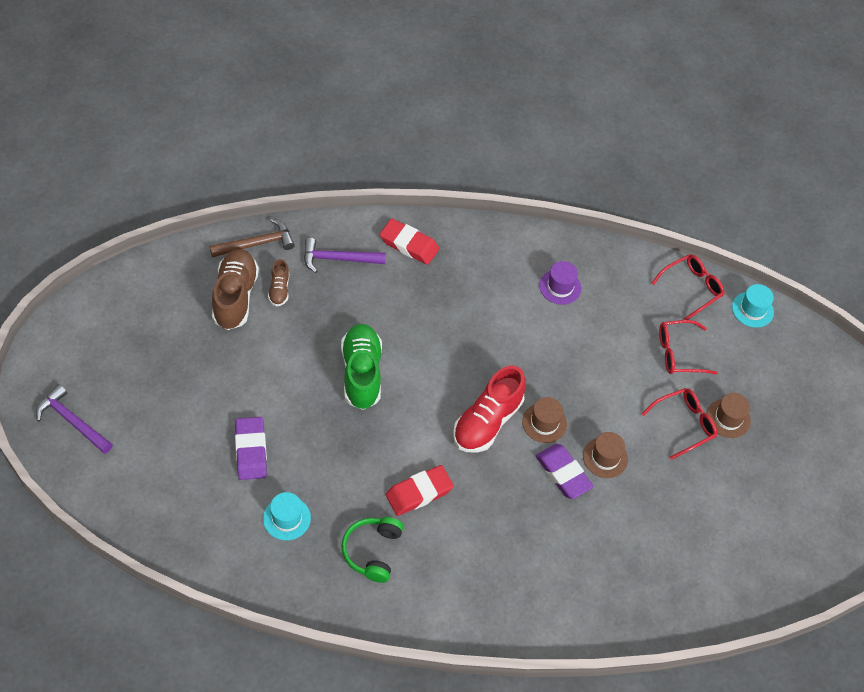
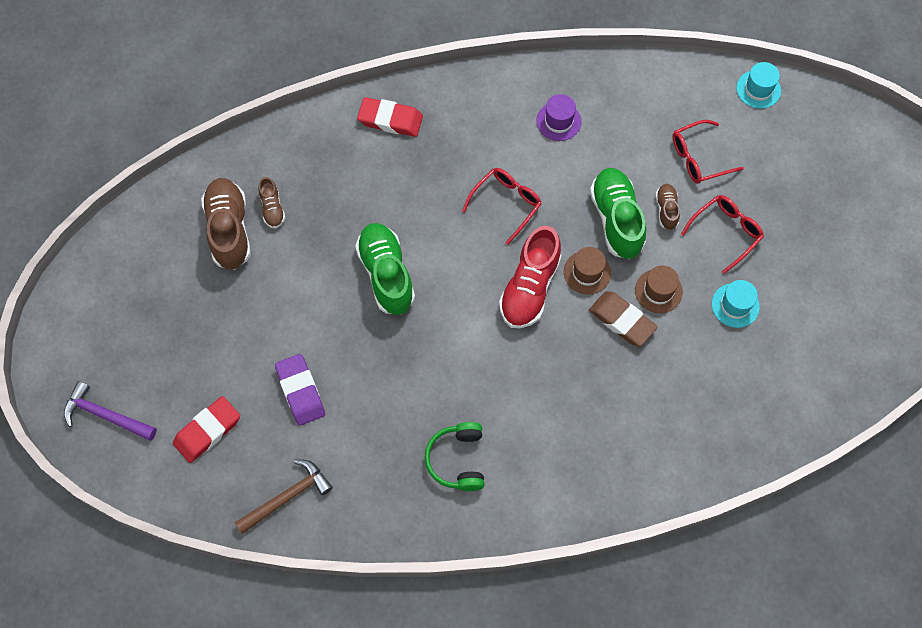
camera: 10 degrees left, 10 degrees up
(257, 244) = (232, 165): brown hammer -> brown hammer (287, 497)
(287, 518) = (360, 452): turquoise hat -> turquoise hat (735, 305)
(338, 259) = (322, 157): purple hammer -> none
(419, 493) = (484, 384): red eraser -> red eraser (207, 431)
(563, 473) = (622, 320): purple eraser -> brown eraser
(586, 385) = (616, 219): none -> green shoe
(635, 389) = (666, 210): none -> brown shoe
(691, 288) = (691, 84): red glasses -> red glasses (506, 204)
(728, 418) = (767, 213): brown hat -> none

